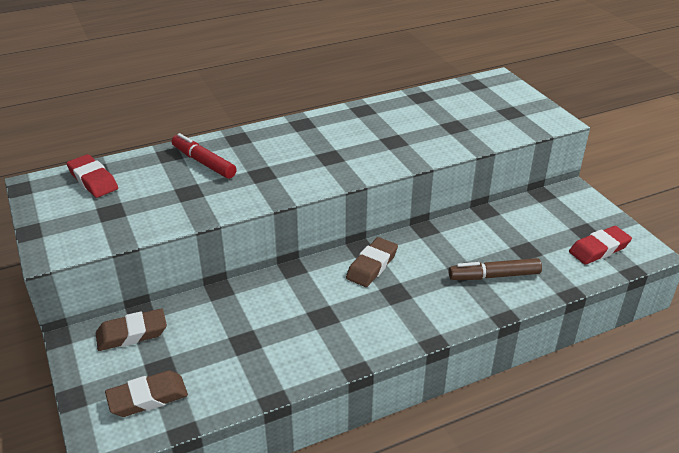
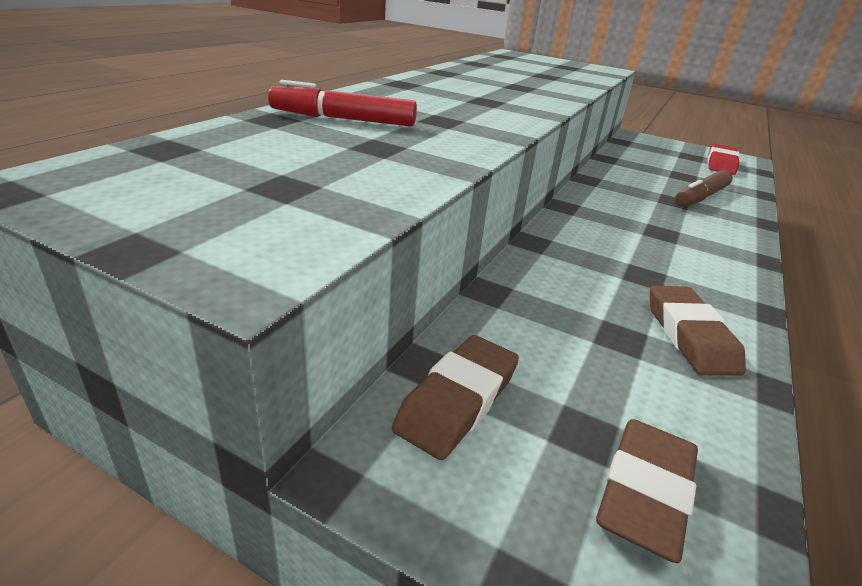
camera: 40 degrees left, 5 degrees down
(93, 180) = (178, 158): red eraser -> none
(372, 266) = (601, 217): brown eraser -> brown eraser (689, 336)

